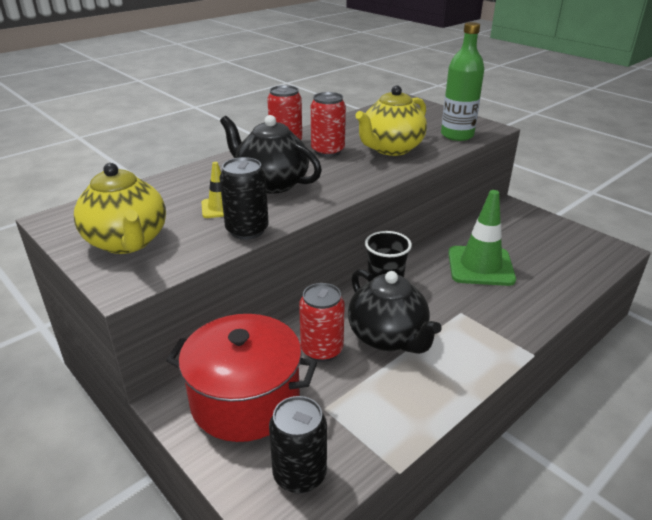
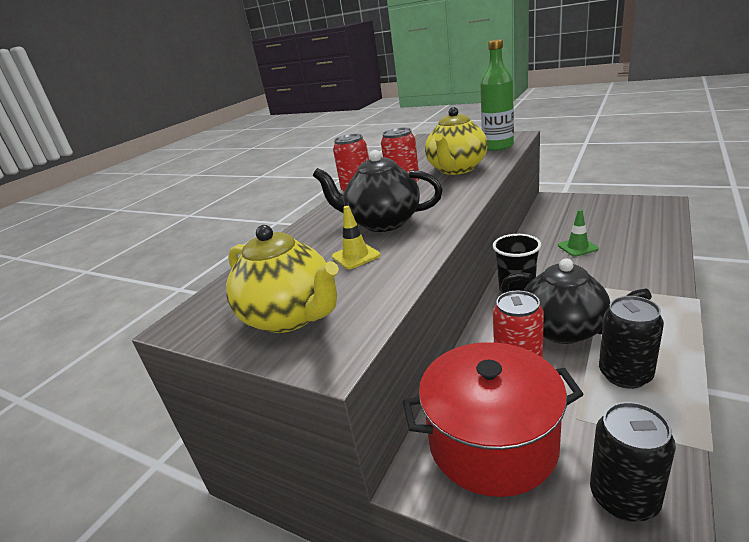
camera: 15 degrees left, 5 degrees down
(247, 230) = (406, 265): black can -> black can (625, 374)
(480, 266) = (577, 247): green traffic cone -> green traffic cone, size x0.51

